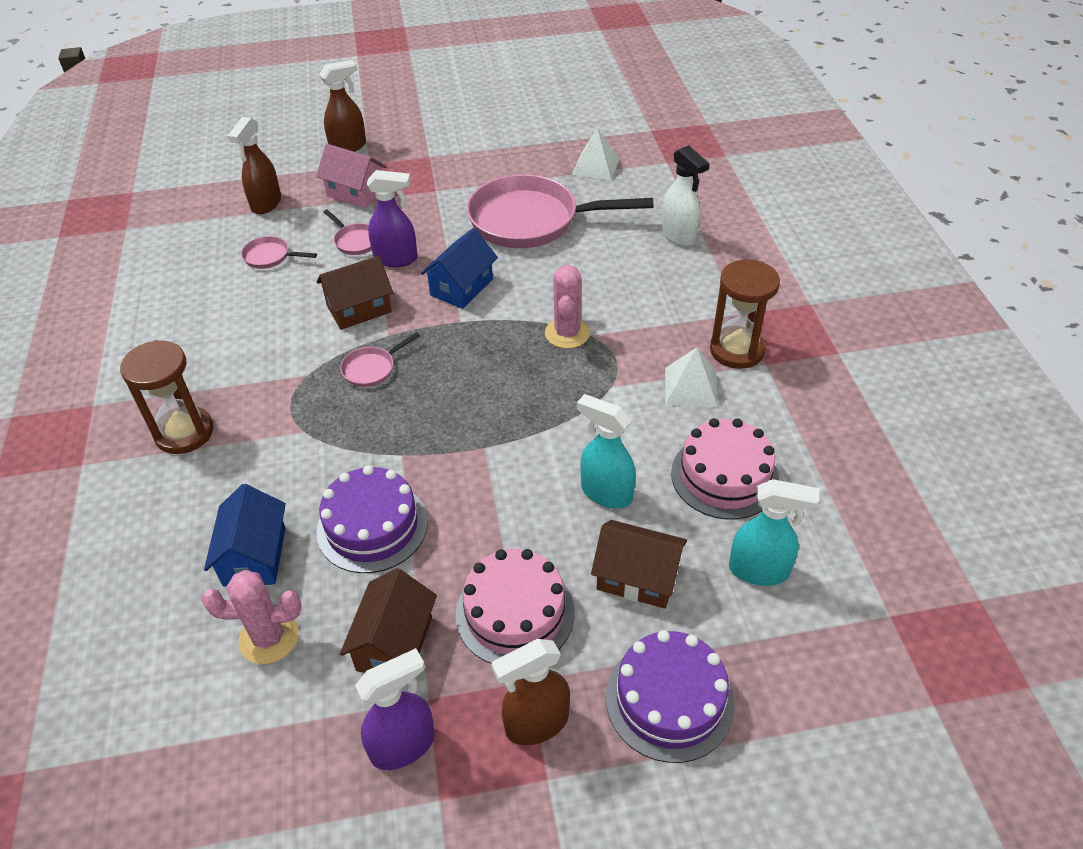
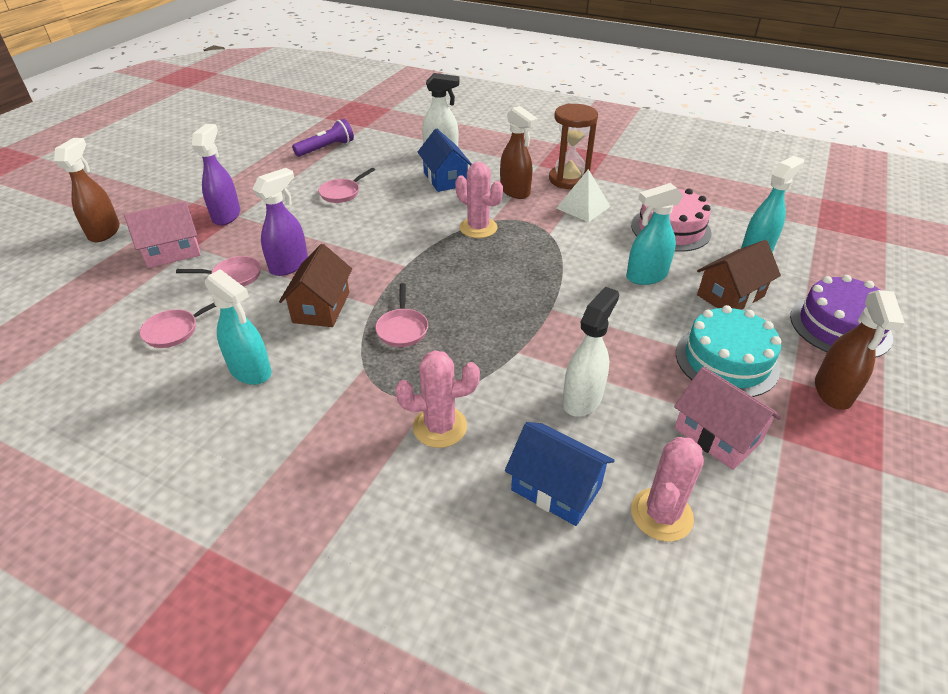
camera: 55 degrees left, 5 degrees down
(184, 432) = (342, 481): brown hourglass -> none
(257, 320) = (251, 371): none -> turquoise spray bottle
(266, 204) = (96, 305): brown spray bottle -> brown spray bottle (515, 191)
(274, 454) = (440, 427): none -> pink cactus
(372, 526) = (582, 399): purple cake -> white spray bottle
(394, 643) = (717, 435): brown house -> pink house
(403, 745) = (823, 471): purple spray bottle -> purple spray bottle (227, 215)
(461, 287) = (369, 249): blue house -> blue house (445, 179)
(515, 613) = (726, 360): pink cake -> turquoise cake
(531, 221) = (342, 193): pink pan -> pink pan, size x0.42
(596, 166) = (326, 148): white pyramid -> purple flashlight

